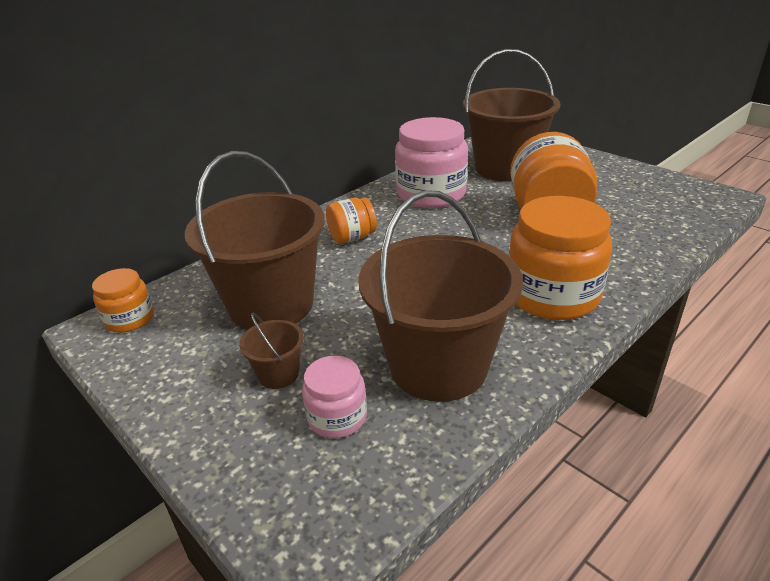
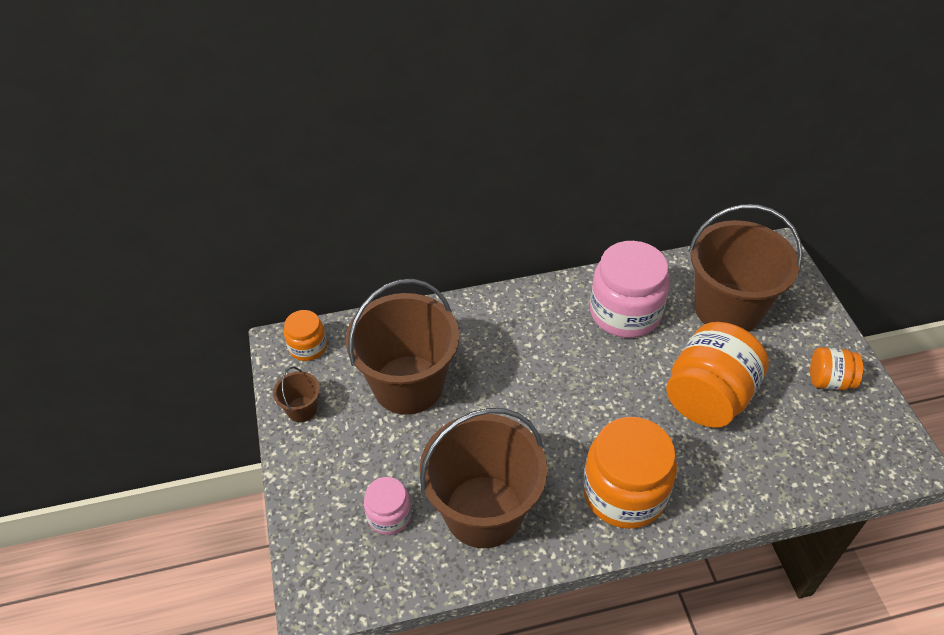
camera: 30 degrees right, 15 degrees up
(278, 374) = (375, 456): brown bucket -> brown bucket (302, 409)
(352, 237) = (516, 337): orange jar -> orange jar (829, 380)

